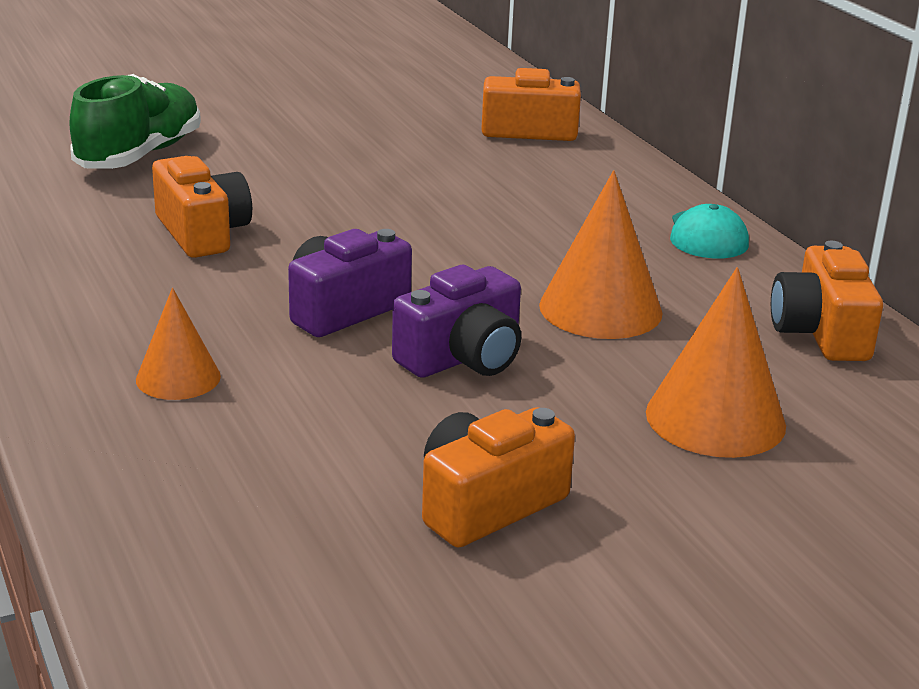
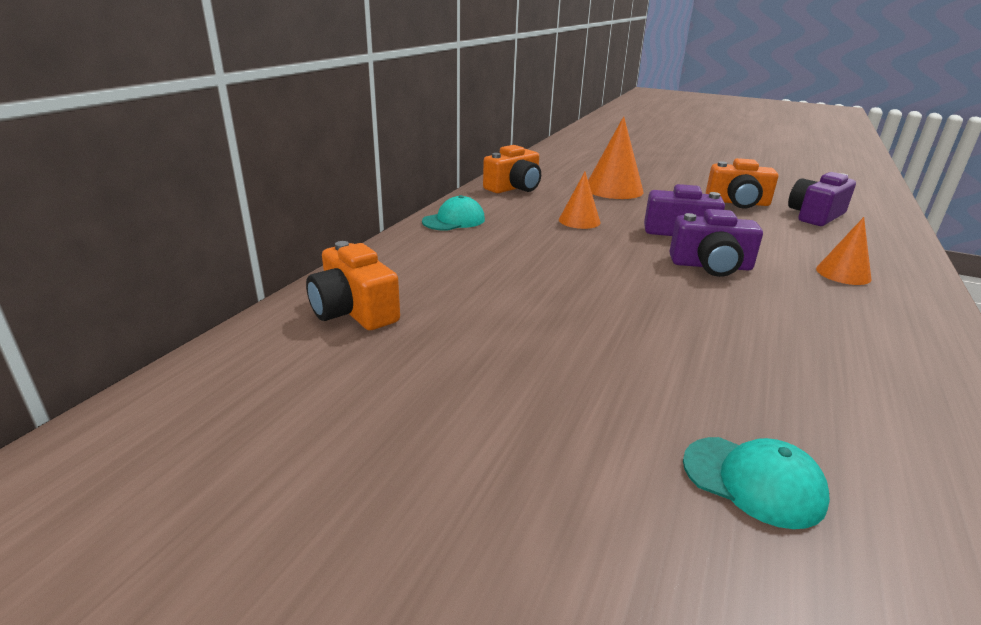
camera: 130 degrees left, 0 degrees up
(139, 155) = (753, 481): green shoe -> turquoise cap
(202, 233) = (758, 347): orange camera -> none
(317, 540) = (815, 215): none -> purple camera
(600, 309) = (579, 221): orange cone -> orange cone, size x0.61

